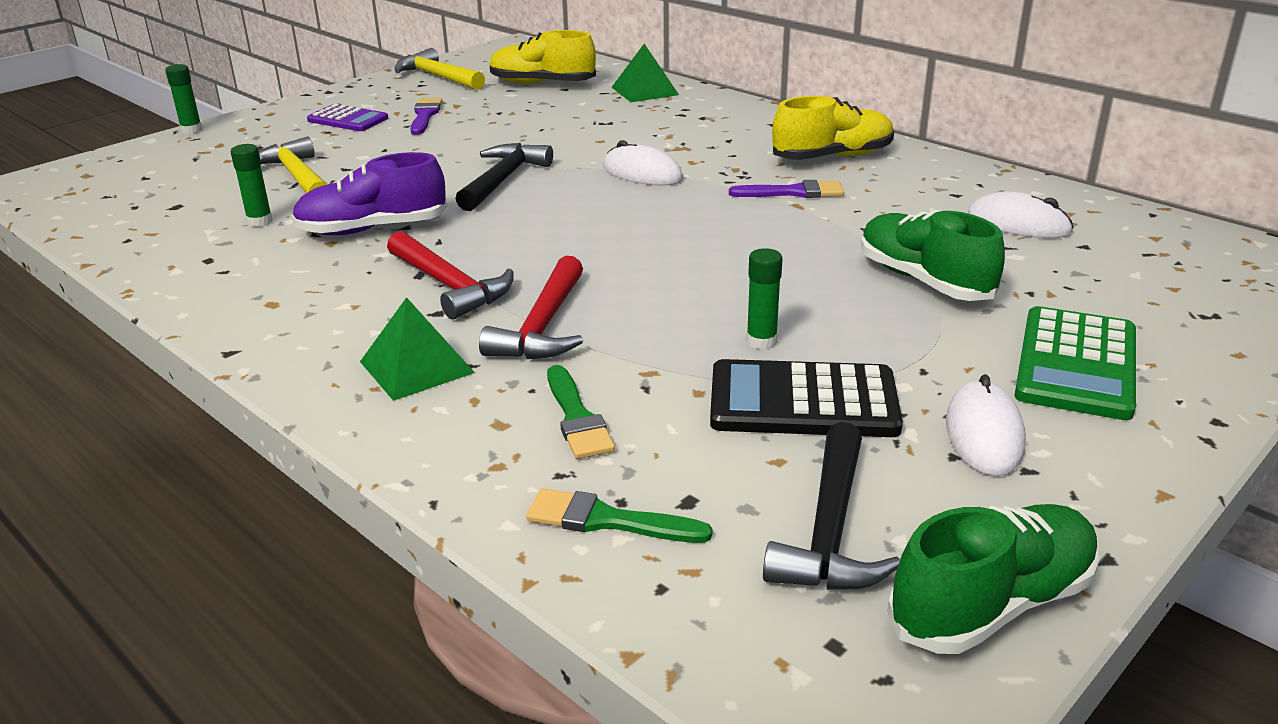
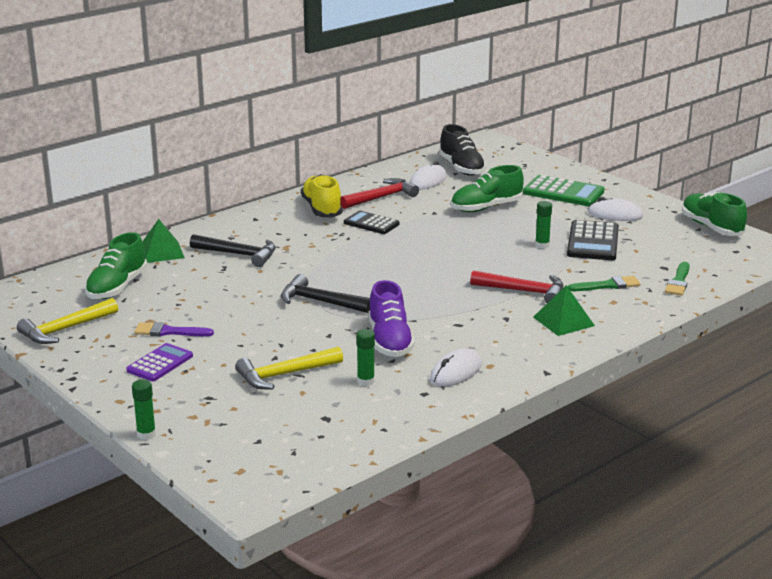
camera: 85 degrees left, 5 degrees down
(450, 285) = (474, 315): red hammer -> red hammer (381, 197)
(542, 84) = (117, 287): yellow shoe -> green shoe
(642, 173) = (326, 260): white mouse -> white mouse (456, 372)
(793, 192) = (371, 223): purple brush -> black calculator
(830, 529) = (677, 245): black hammer -> black hammer (238, 254)
(1118, 250) = (461, 168): none -> black shoe

